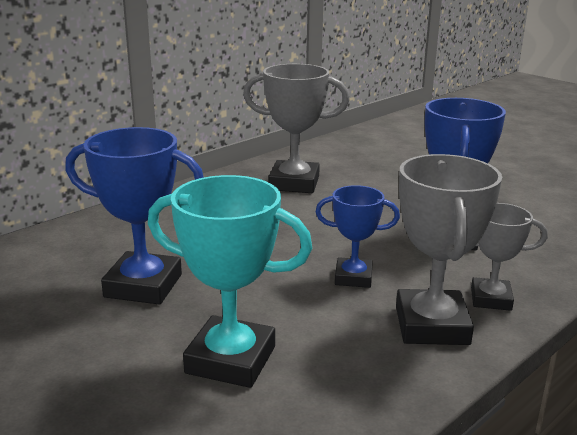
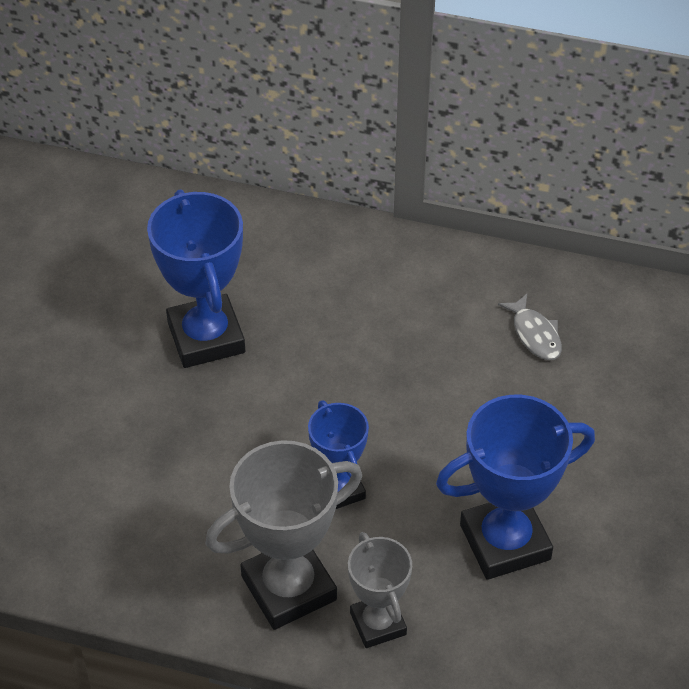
camera: 60 degrees right, 25 degrees up
(231, 360) = (136, 462): turquoise trophy -> none
(294, 183) = (535, 334): grey trophy -> grey fish

